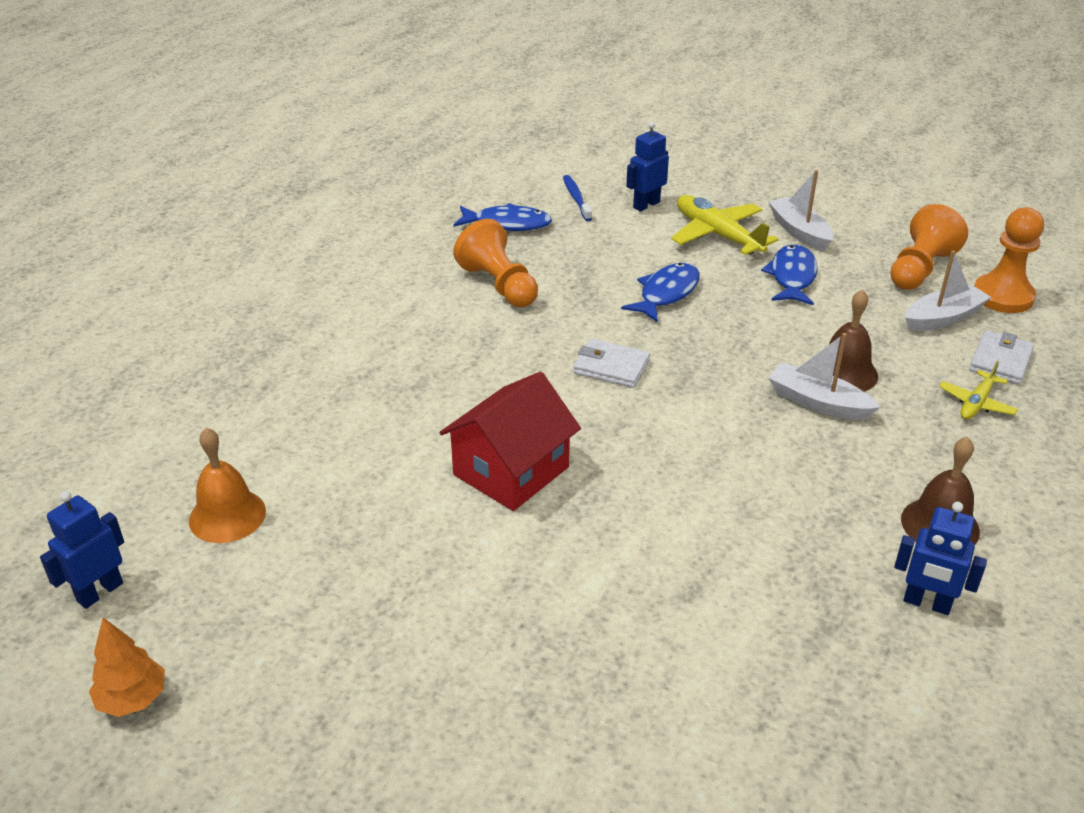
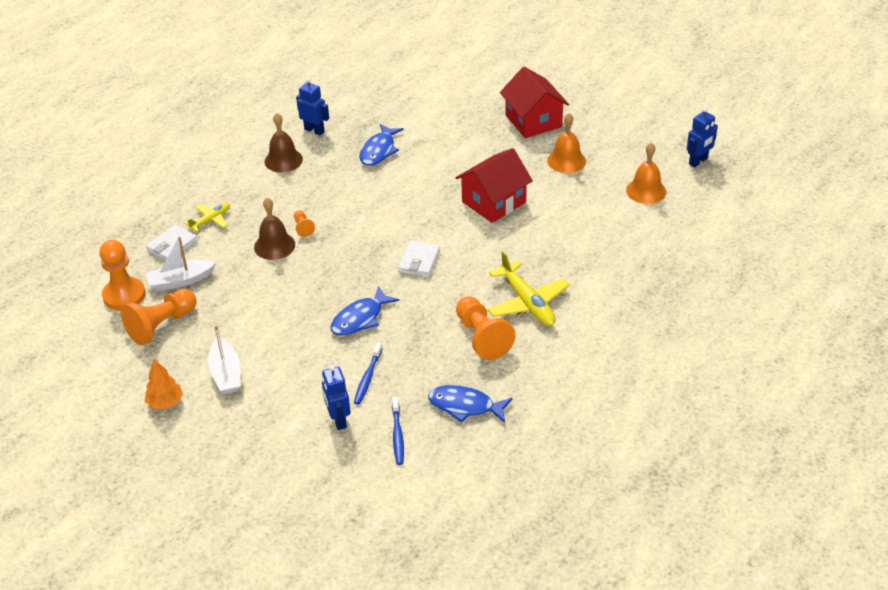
camera: 170 degrees left, 5 degrees up
(133, 699) = (666, 122): orange tree -> orange tree (165, 402)
(375, 571) = (566, 161): none -> orange bell
(448, 675) = (533, 121): none -> red house
(611, 367) = (419, 261): white wallet -> white wallet turned 75 degrees clockwise
(629, 239) = (368, 378): none -> blue toothbrush
(646, 205) = (338, 420): blue robot -> blue robot turned 105 degrees clockwise
(718, 235) = (294, 376): yellow plane -> yellow plane (527, 302)
(792, 277) = (260, 326): blue fish -> blue fish (379, 151)
(818, 402) = (303, 228): white boat -> orange pawn

